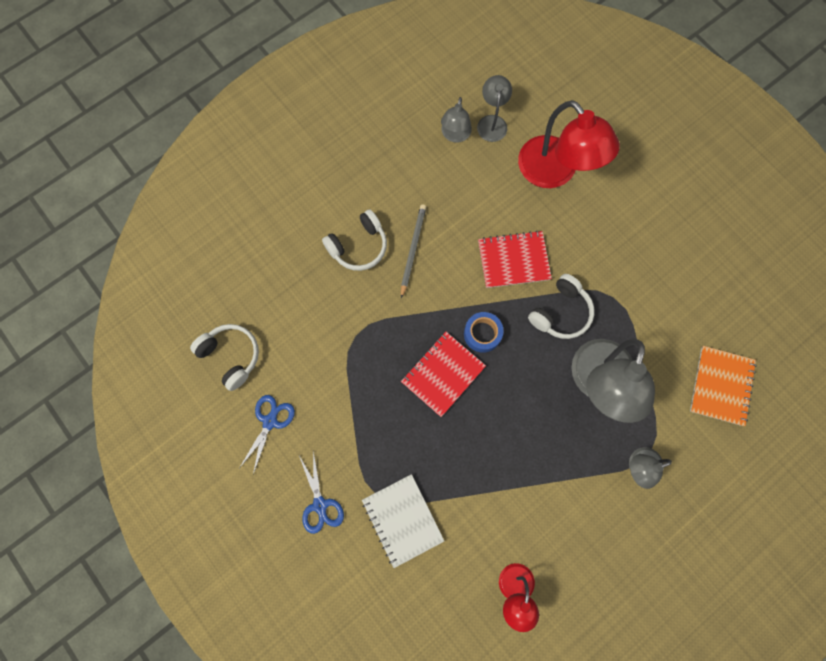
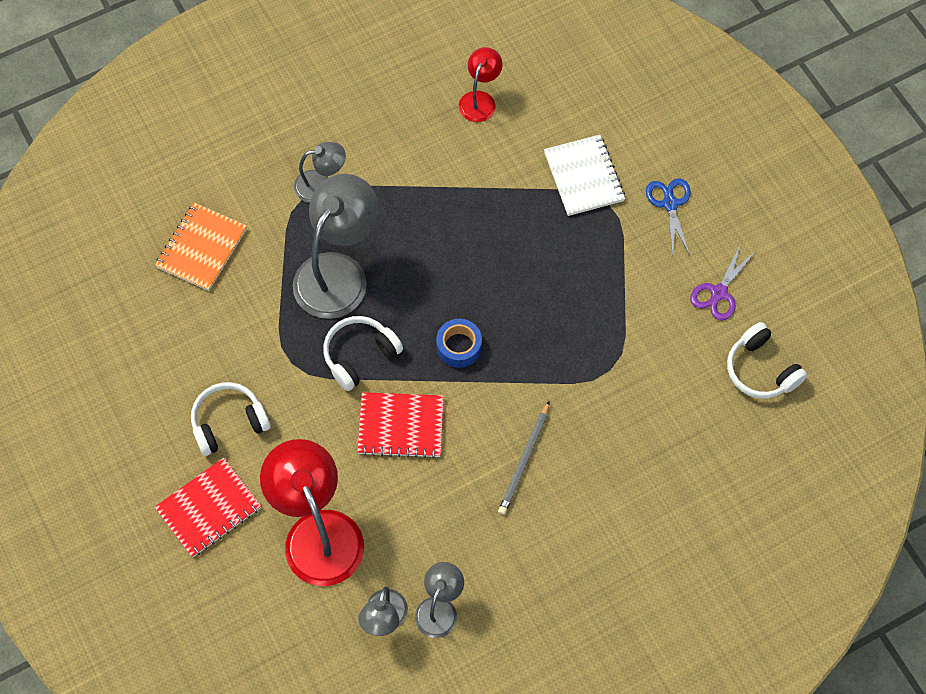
camera: 170 degrees left, 10 degrees down
(270, 421) = (718, 293): blue scissors -> purple scissors
(358, 246) = (592, 476): white headphones -> white headphones (229, 422)
(443, 374) = (514, 310): red notebook -> red notebook (209, 508)

